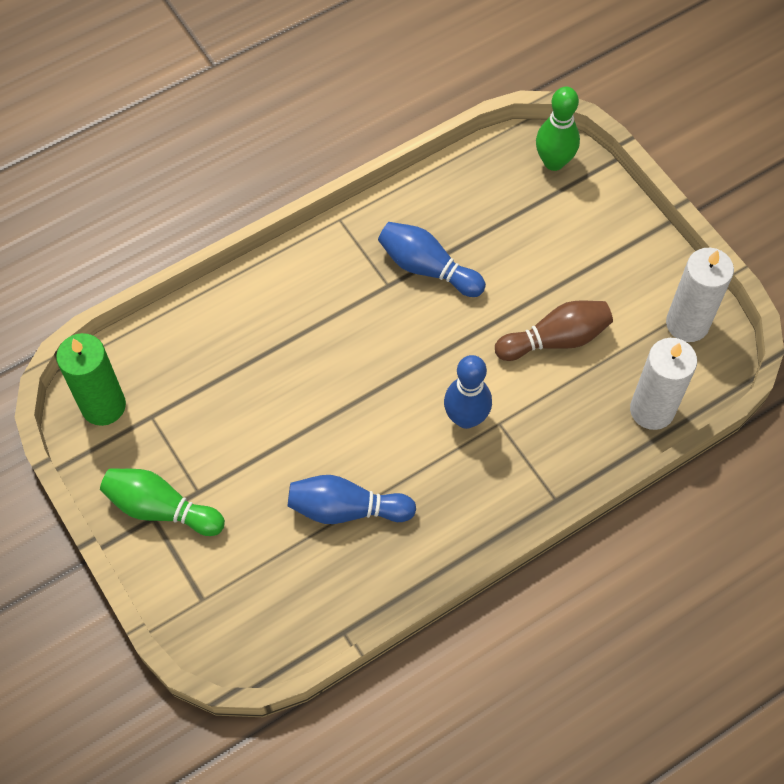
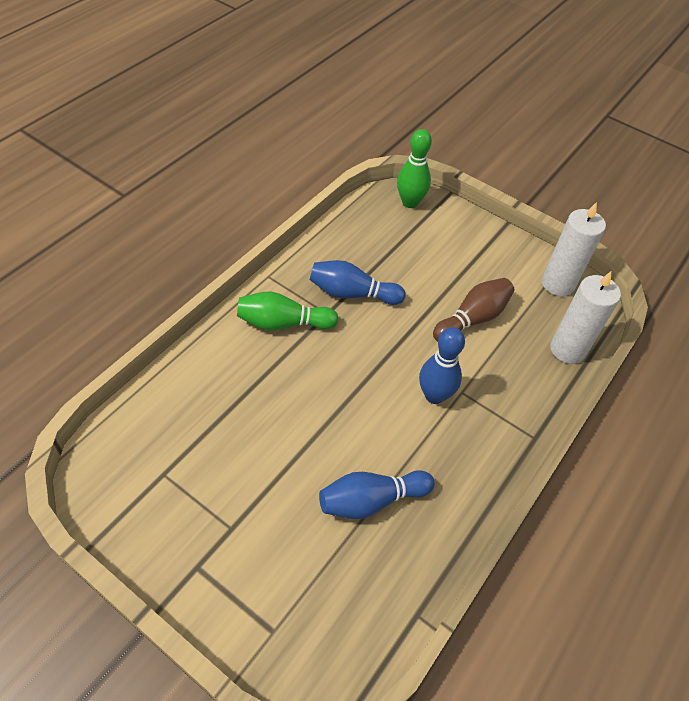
camera: 25 degrees left, 10 degrees down
(103, 406) = (114, 478): green candle -> none
(161, 508) = (202, 556): green bowling pin -> green bowling pin (283, 323)

